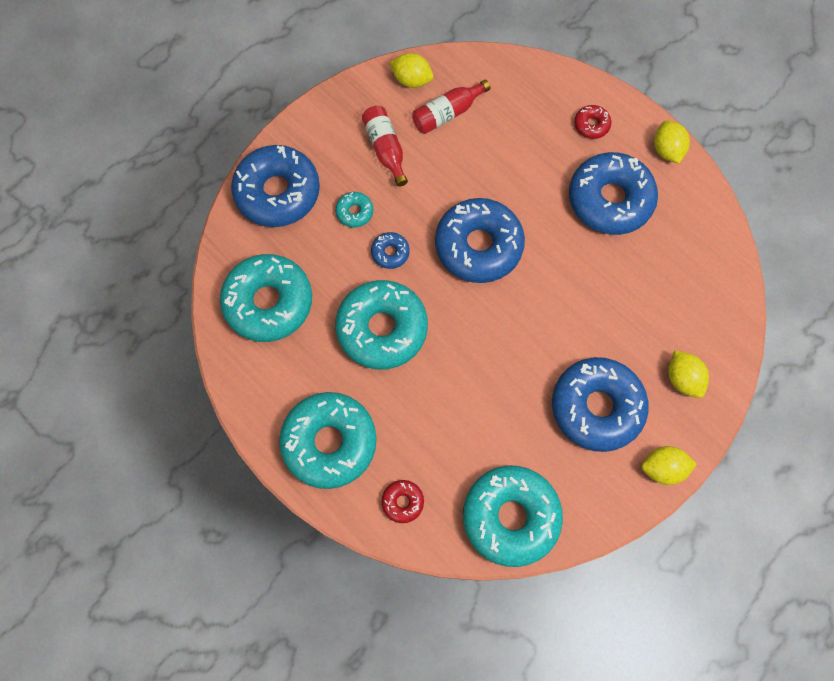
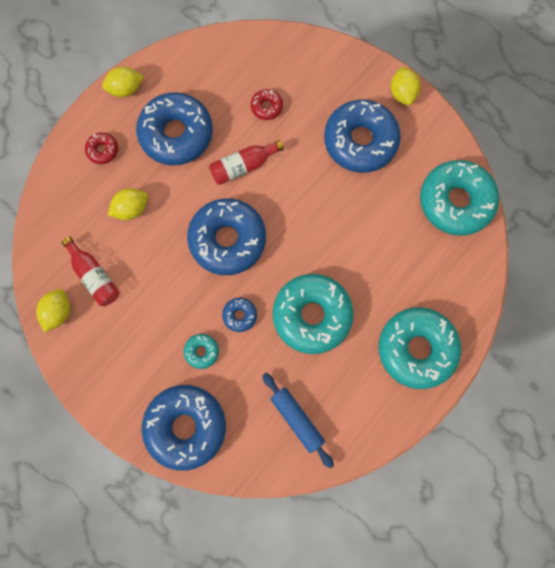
camera: 95 degrees left, 5 degrees up
(268, 302) = (297, 420): turquoise donut -> blue rolling pin
(385, 149) = (134, 330): red bottle -> red bottle (243, 166)
(402, 502) = (457, 284): red donut -> red donut (266, 107)
(682, 379) = (330, 79): yellow lemon -> yellow lemon (131, 209)

